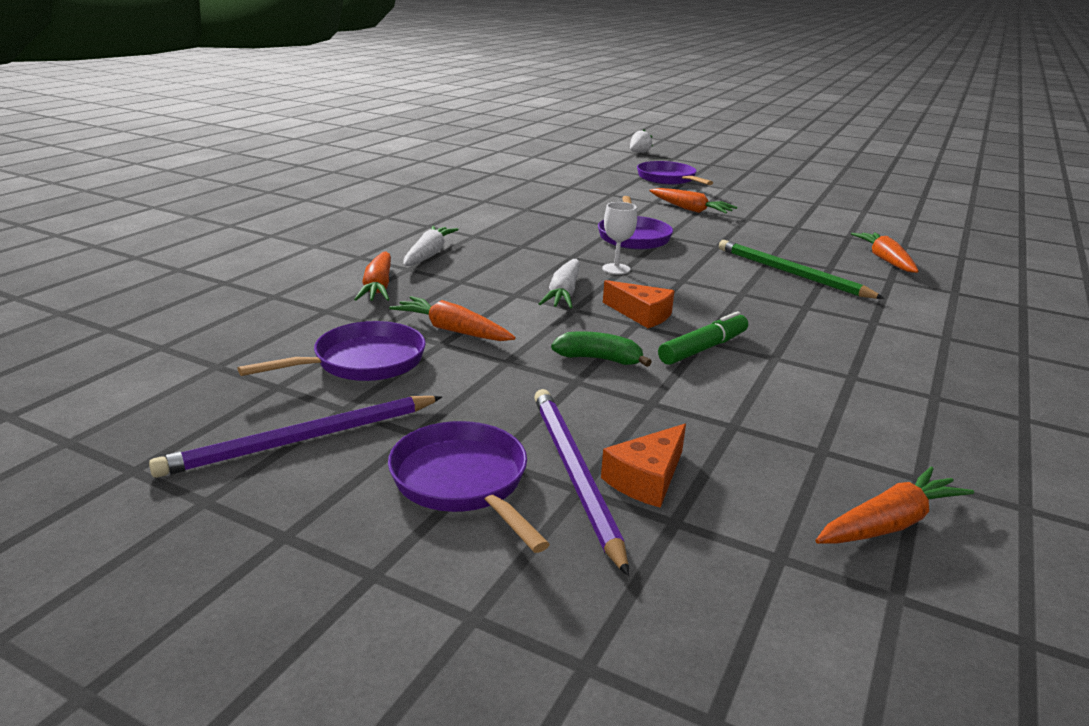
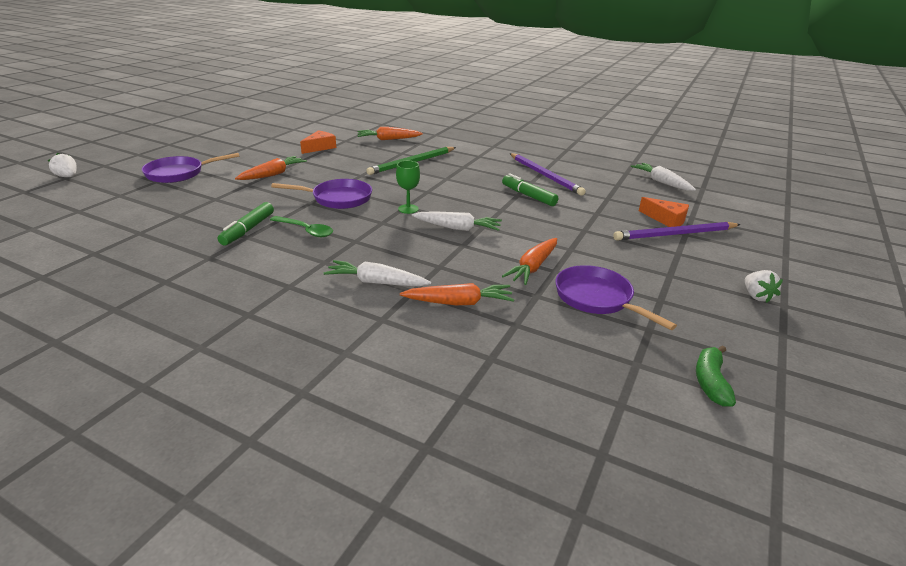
camera: 90 degrees left, 5 degrees up
(302, 440) = (703, 310): purple pencil -> purple pencil (545, 176)
(323, 510) = (756, 296): none -> white strawberry
(463, 482) = (703, 260): purple pan -> none
(541, 208) = (248, 230): none -> green marker
(543, 227) = (306, 230): none -> green spoon
(599, 359) = (554, 222): green banana -> green banana (710, 382)
(616, 269) = (408, 209): white goblet -> green goblet
(641, 314) = (486, 207): orange cheese -> orange cheese (319, 147)
(889, 523) = (661, 182): orange carrot -> white carrot

